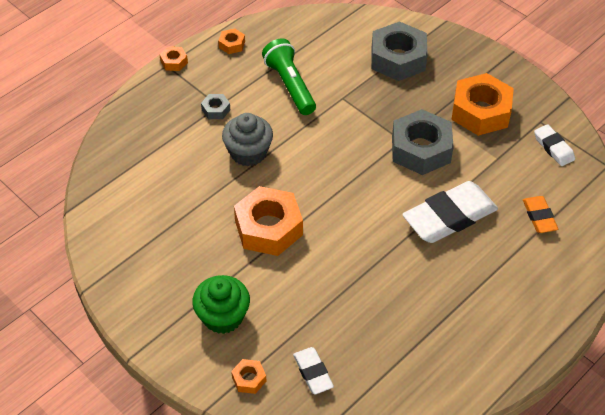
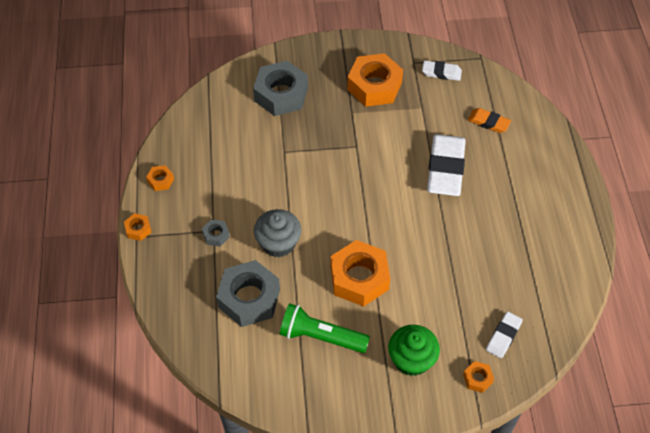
camera: 50 degrees left, 5 degrees up
(290, 85) = (240, 173): green flashlight -> green flashlight (321, 336)
(313, 373) = (503, 336): white eraser -> white eraser turned 75 degrees counterclockwise
(420, 149) = (374, 142): grey nut -> grey nut (249, 298)

